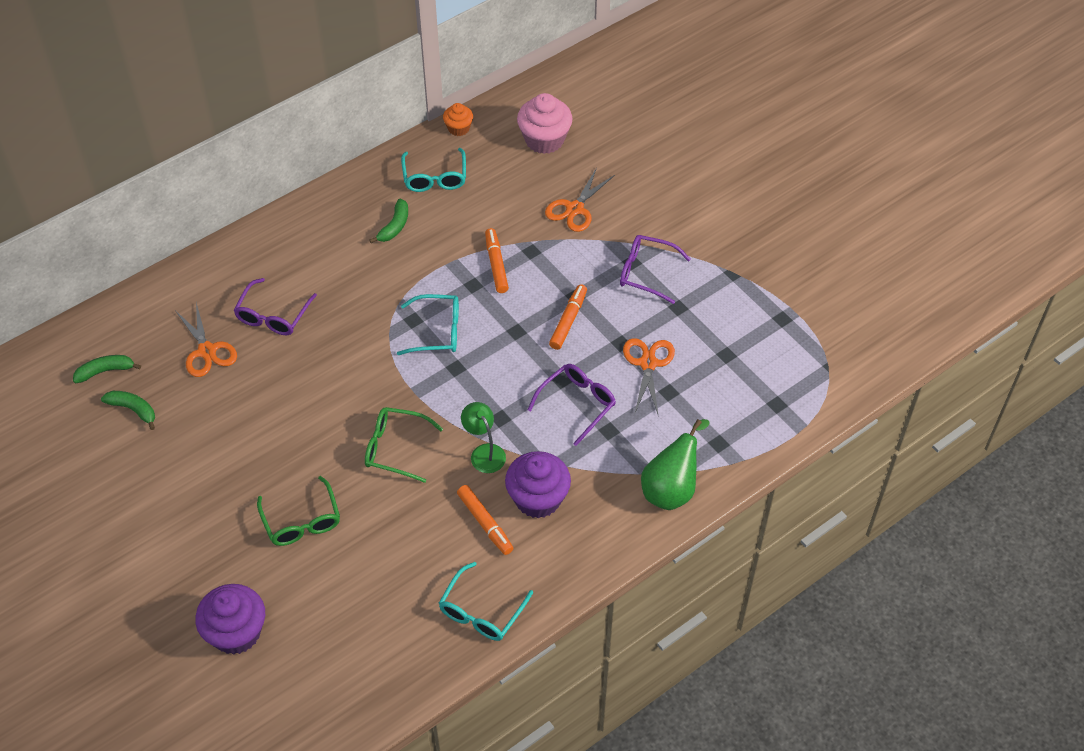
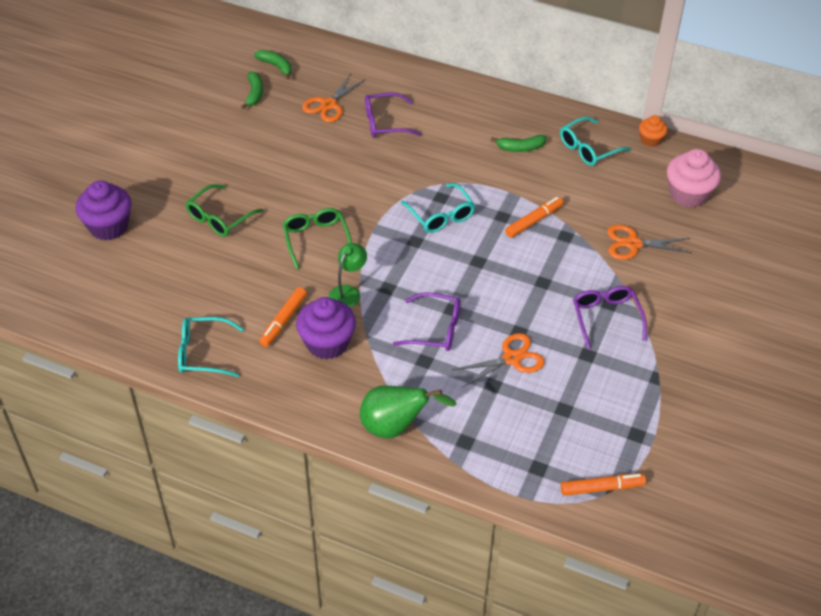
camera: 60 degrees right, 5 degrees down
(568, 321) = (514, 288): orange marker -> orange marker (601, 488)

